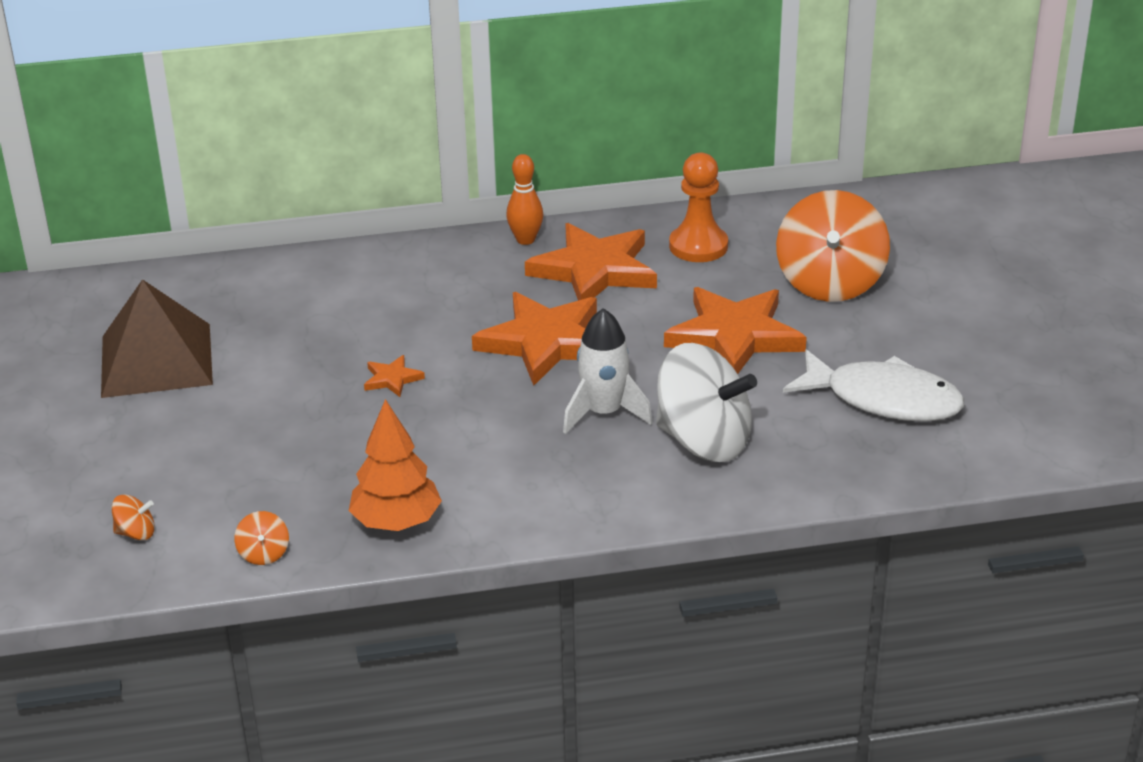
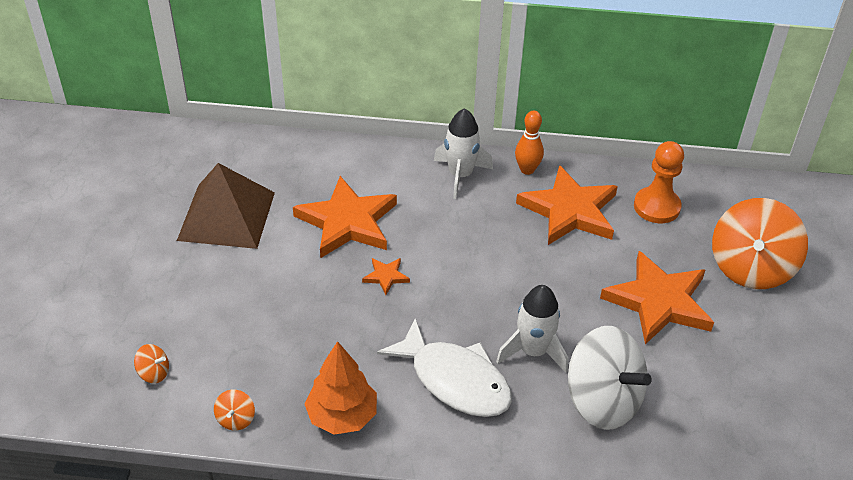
camera: 15 degrees right, 10 degrees up
(444, 261) = (460, 175): none -> white rocket
(545, 342) = (510, 270): orange star -> orange star (347, 222)
(883, 400) = (761, 397): white fish -> white fish (455, 380)

